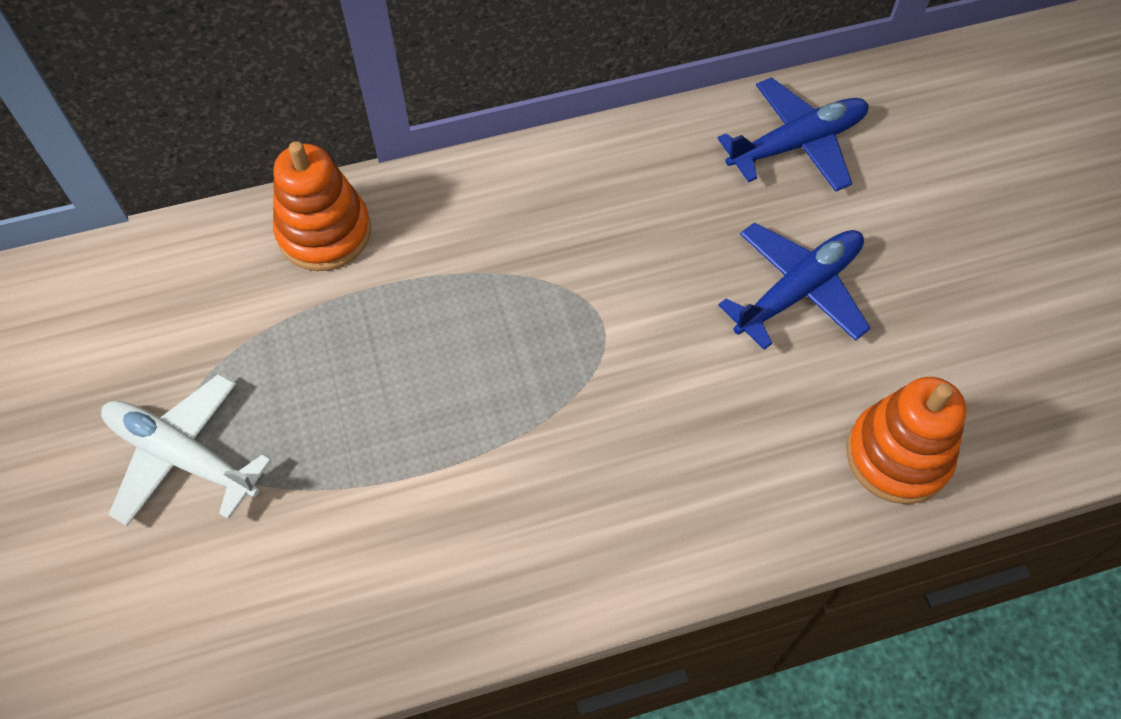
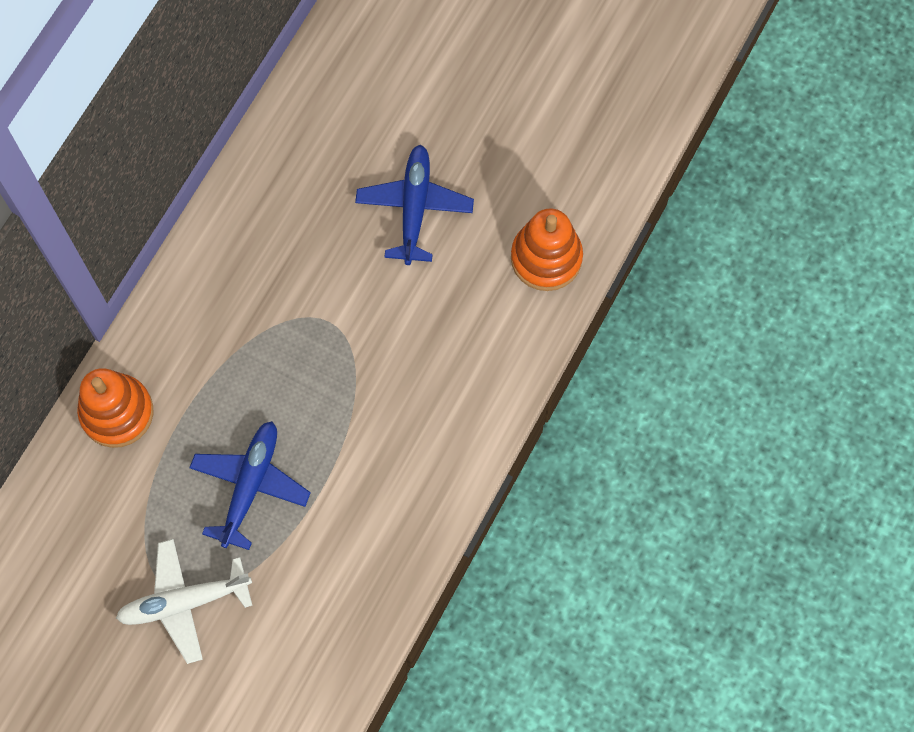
camera: 45 degrees left, 10 degrees up
(796, 144) = (330, 113): blue plane -> blue plane (250, 485)

